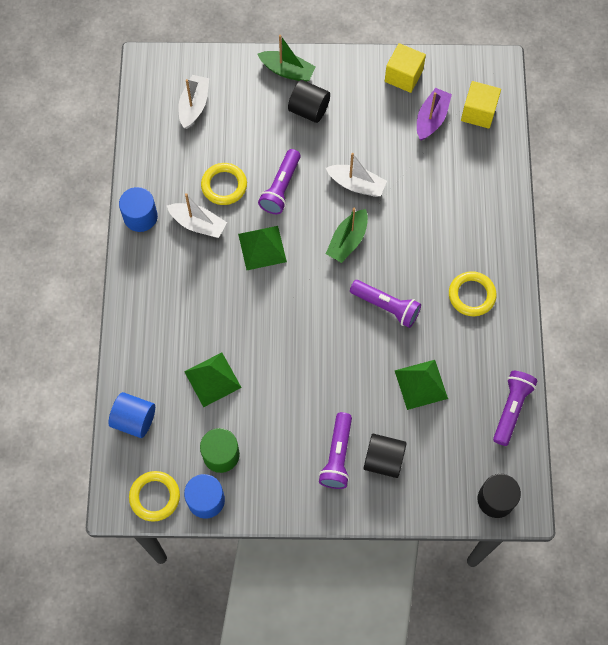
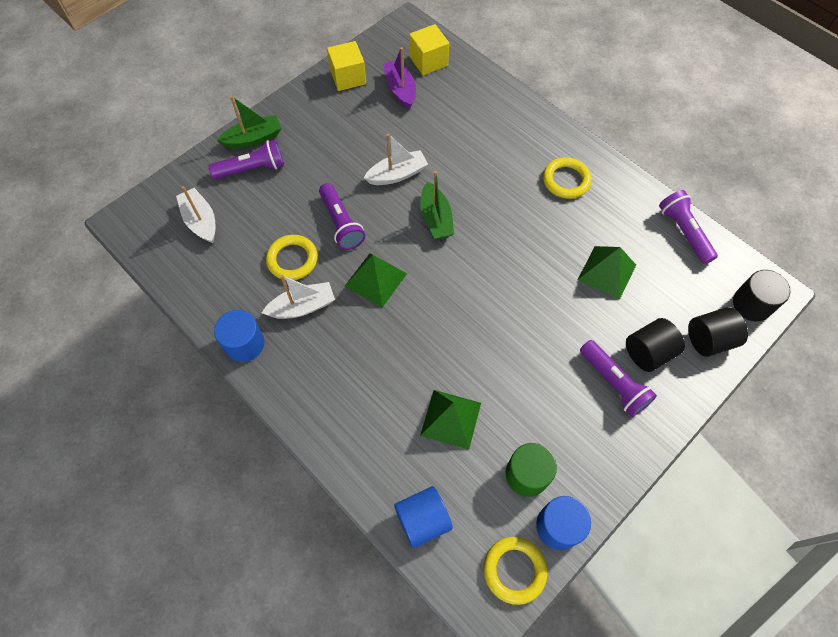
camera: 45 degrees left, 5 degrees down
(309, 110) = (301, 152): black cylinder -> black cylinder (709, 340)
(386, 307) = (518, 240): purple flashlight -> purple flashlight (252, 169)

